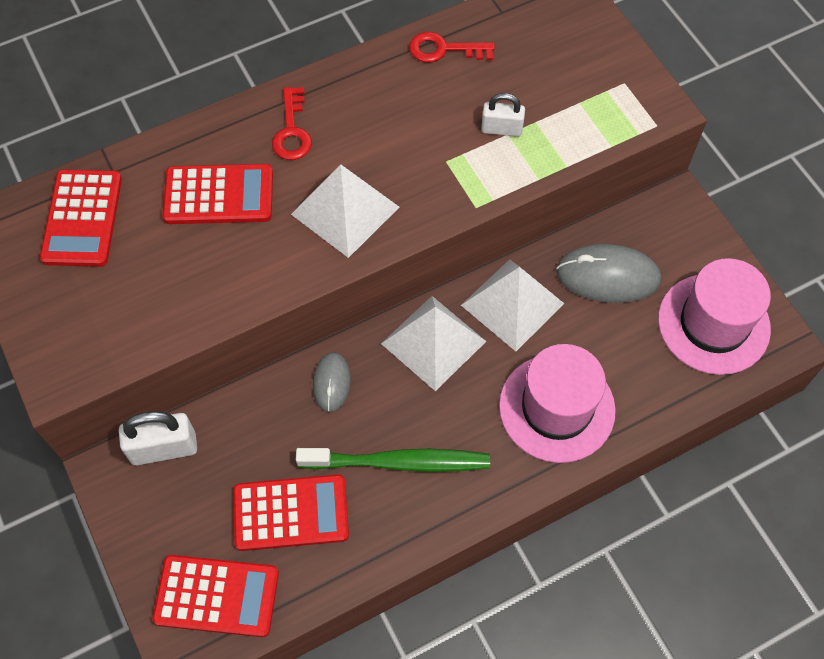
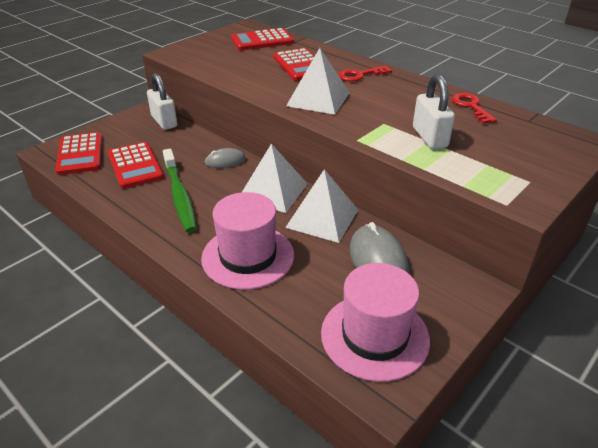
camera: 70 degrees right, 25 degrees down
(501, 129) = (429, 137): white padlock -> white padlock, size x1.55

